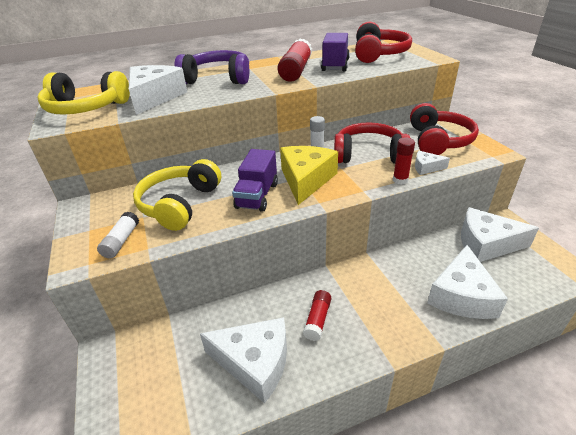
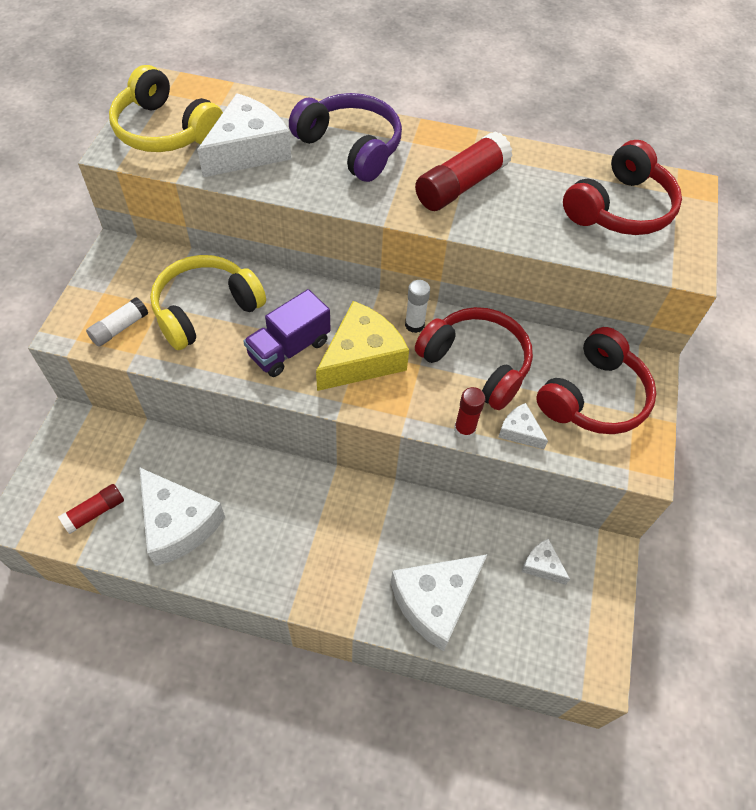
camera: 30 degrees right, 20 degrees up
(317, 319) = (269, 522): red glue stick -> red glue stick (95, 512)
(335, 65) = (526, 202): purple truck -> none
(486, 244) = (542, 565): white cheese -> white cheese, size x0.48

